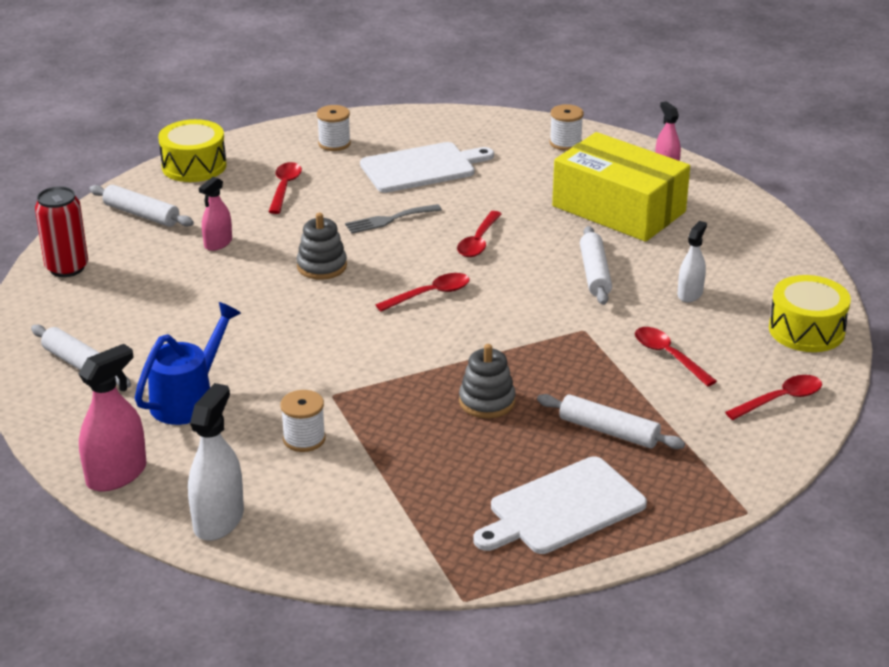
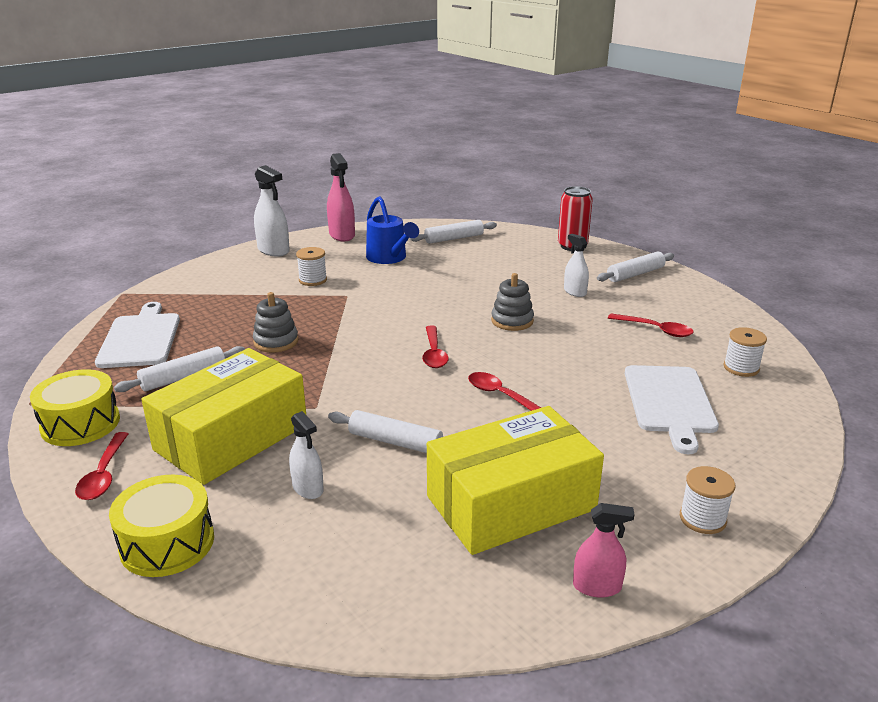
camera: 115 degrees right, 5 degrees down
(194, 166) = (712, 301): yellow drum -> yellow drum (80, 424)
(218, 243) = (575, 292): pink spray bottle -> white spray bottle
(389, 220) = (570, 362): grey fork -> none
(669, 356) = (231, 437): red spoon -> yellow box

